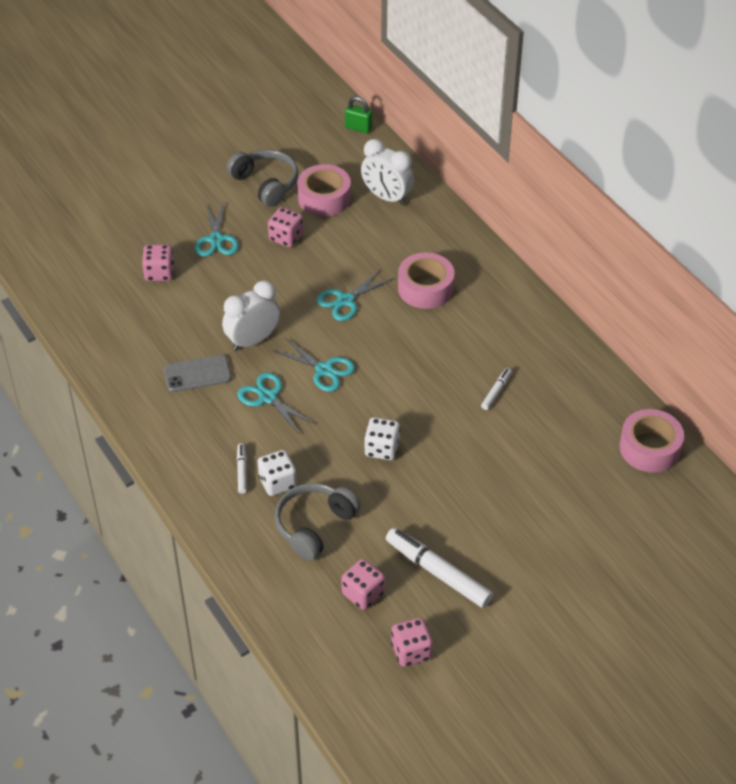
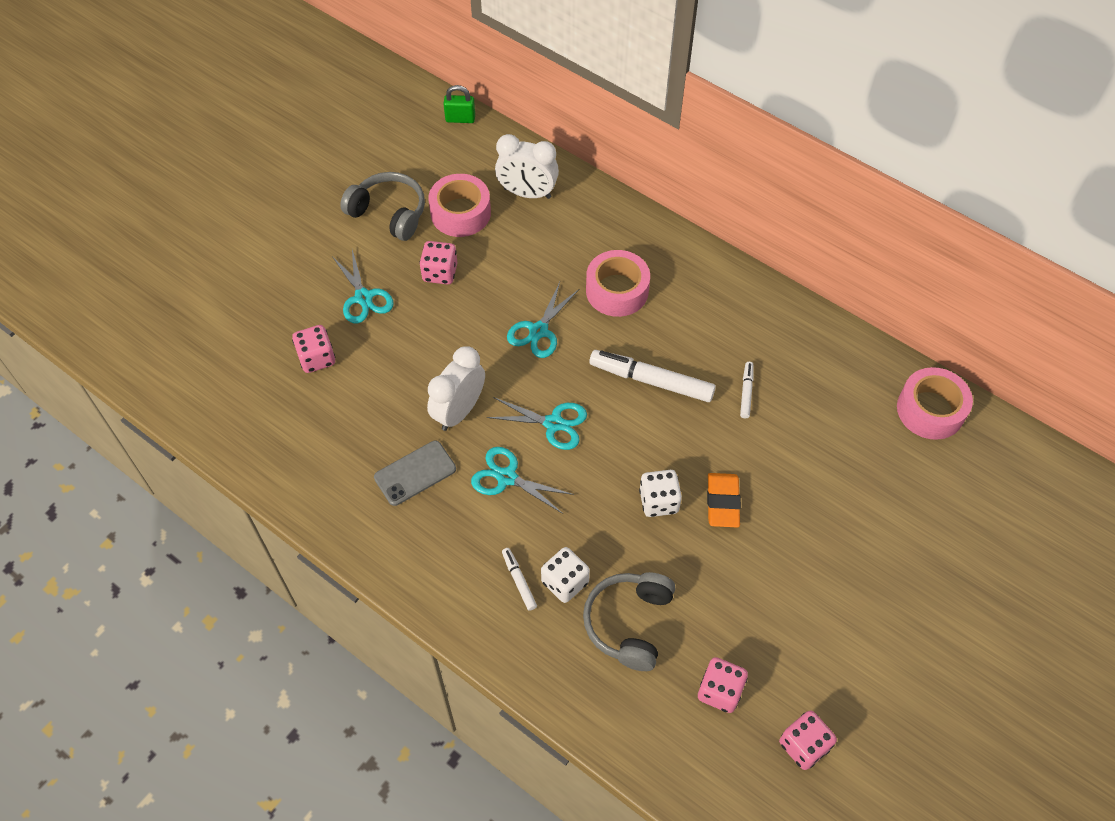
camera: 20 degrees left, 10 degrees up
(434, 464) = (723, 502): none -> orange eraser
(438, 572) = (787, 635): white marker -> white marker (651, 380)

